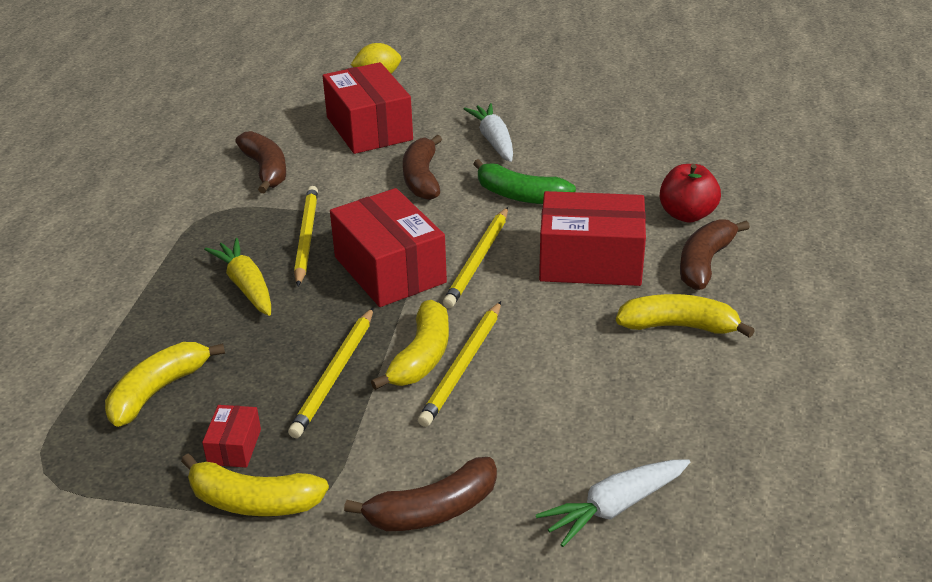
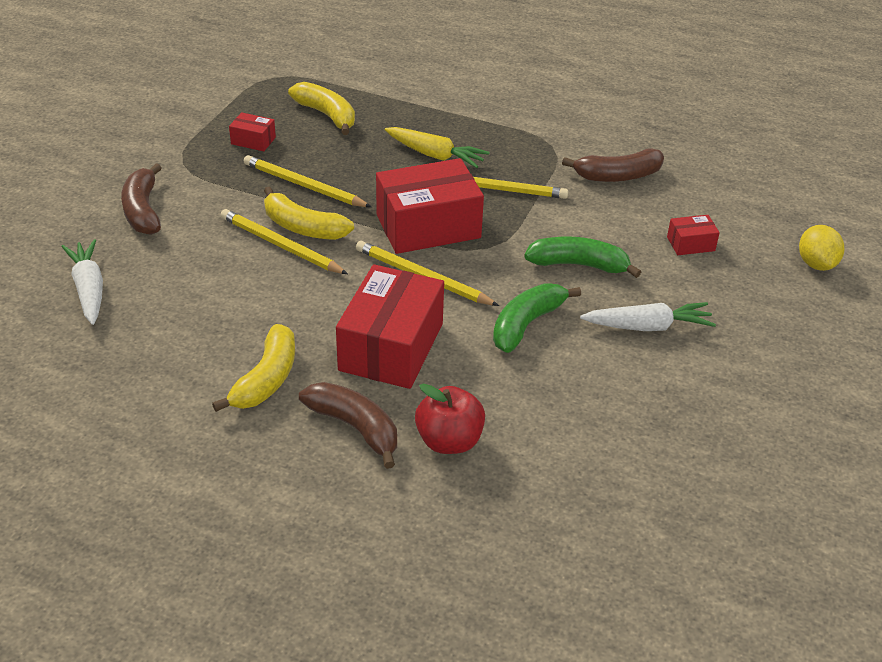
camera: 100 degrees right, 5 degrees up
(246, 286) = (435, 155): yellow carrot -> yellow carrot turned 45 degrees clockwise
(253, 501) = (199, 144): yellow banana -> none
(369, 128) = (690, 244): red box -> red box, size x0.45
(422, 178) = (579, 265): brown banana -> green banana

